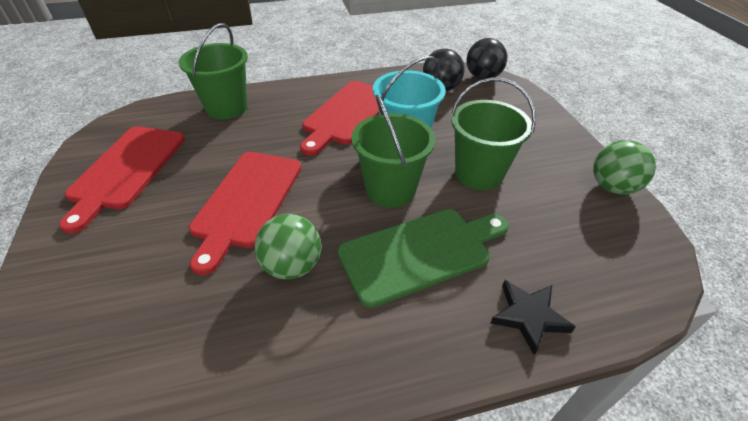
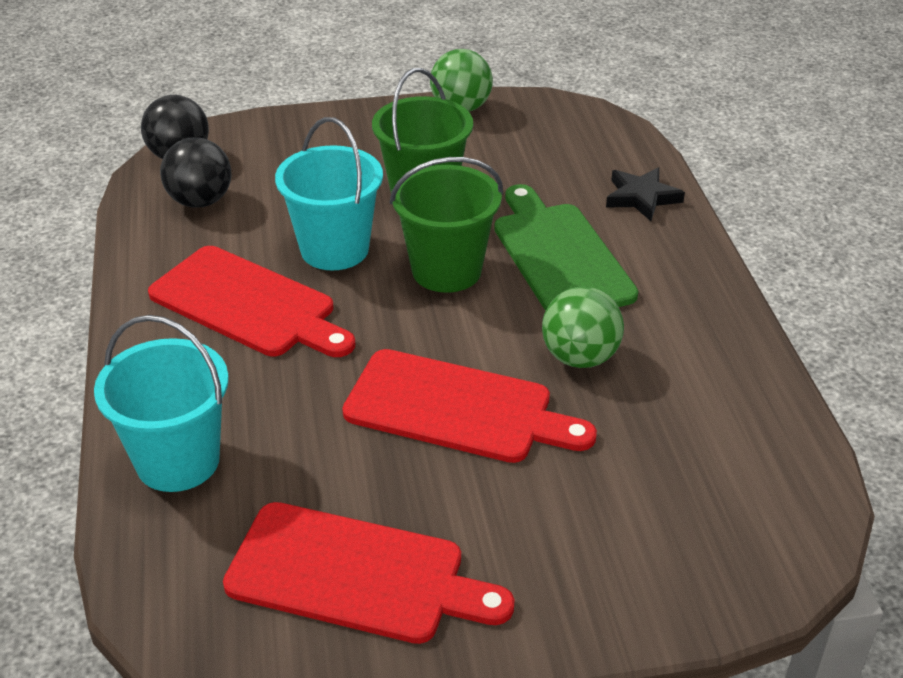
camera: 85 degrees left, 5 degrees down
(227, 108) = (178, 461): green bucket -> turquoise bucket

